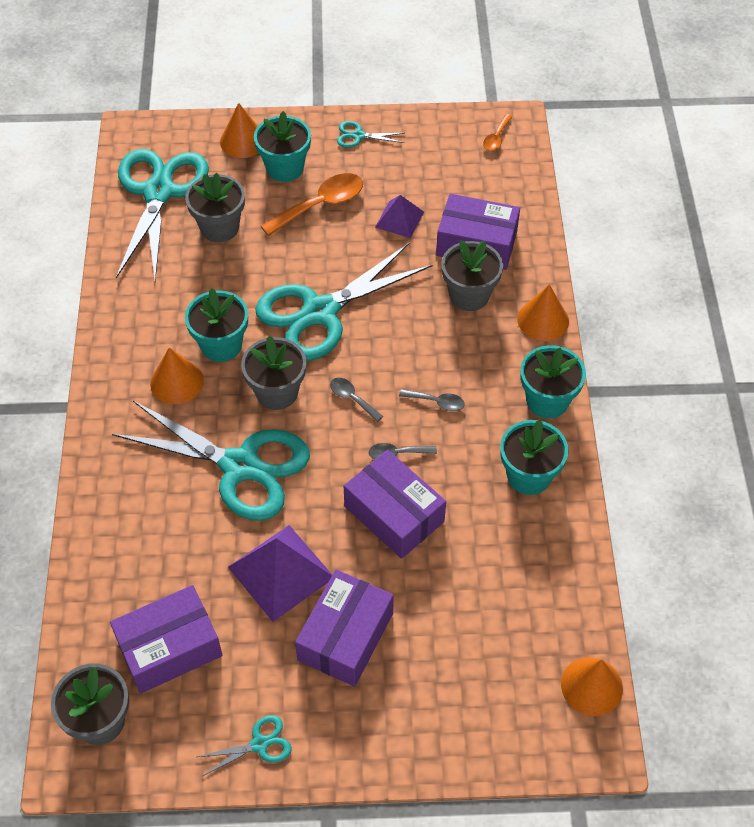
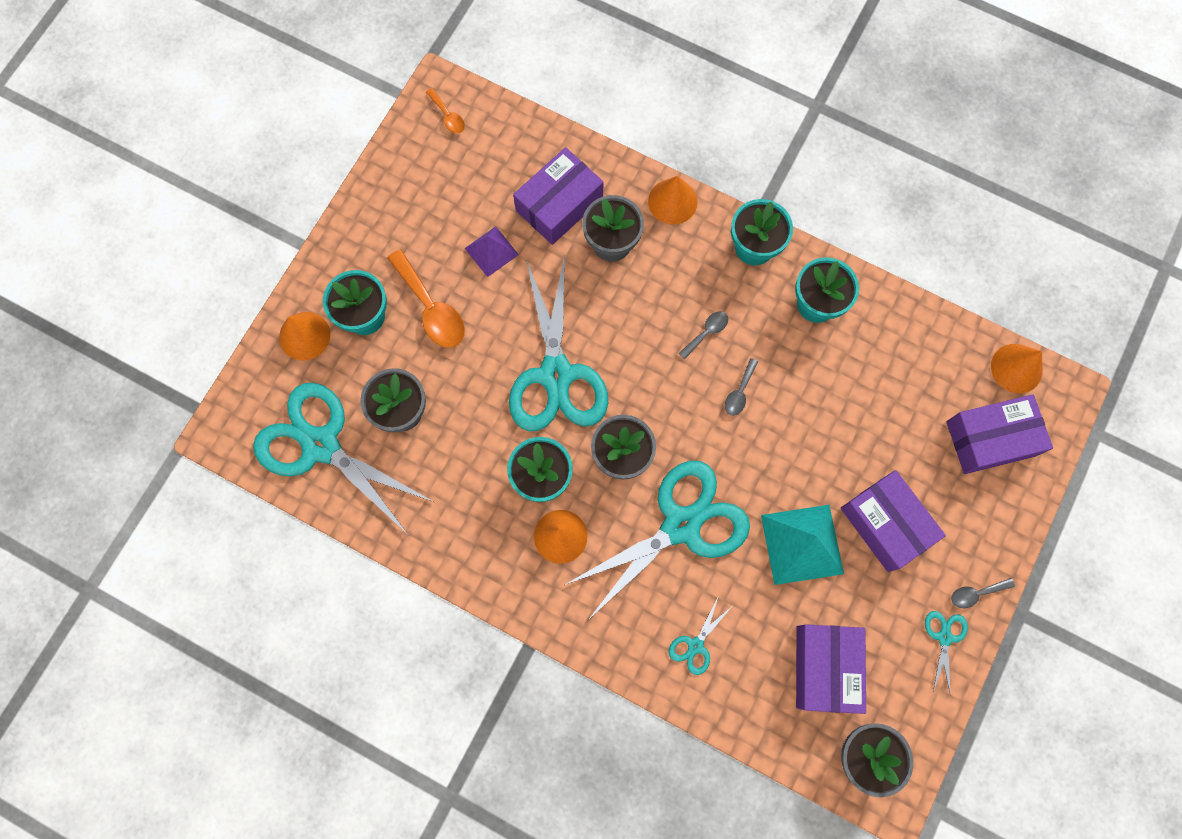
camera: 60 degrees left, 20 degrees up
(281, 572) = (802, 544): purple pyramid -> turquoise pyramid
(321, 205) = (431, 308): orange spoon -> orange spoon turned 150 degrees clockwise
(352, 398) = (664, 398): grey spoon -> grey spoon (976, 593)
(358, 136) = (367, 230): turquoise scissors -> turquoise scissors (695, 645)
(394, 514) = (795, 426): purple box -> purple box (990, 438)

